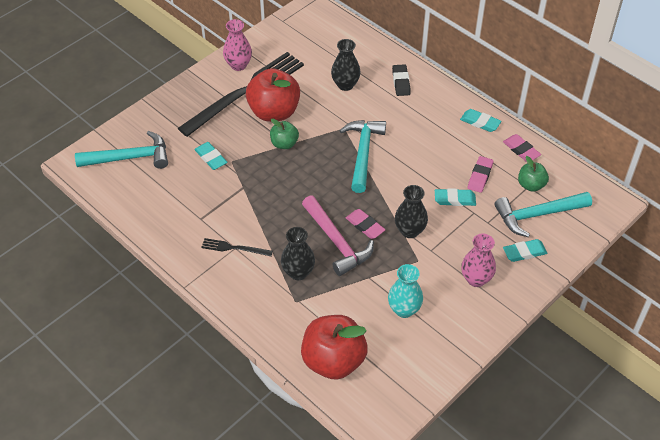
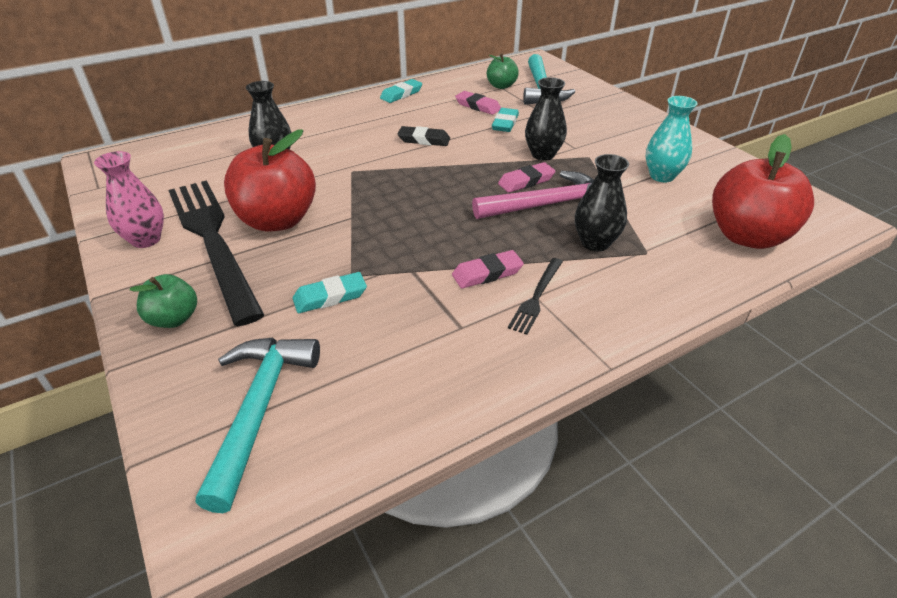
camera: 75 degrees left, 10 degrees down
(284, 144) = (348, 220): green apple -> green apple (174, 319)
(363, 153) = (404, 165): turquoise hammer -> none
(401, 82) = (304, 124): black eraser -> black eraser (424, 140)
(476, 279) = (620, 130): pink vase -> none
(521, 150) = (452, 83): pink eraser -> pink eraser (487, 273)
(524, 252) = (588, 102): turquoise eraser -> none

